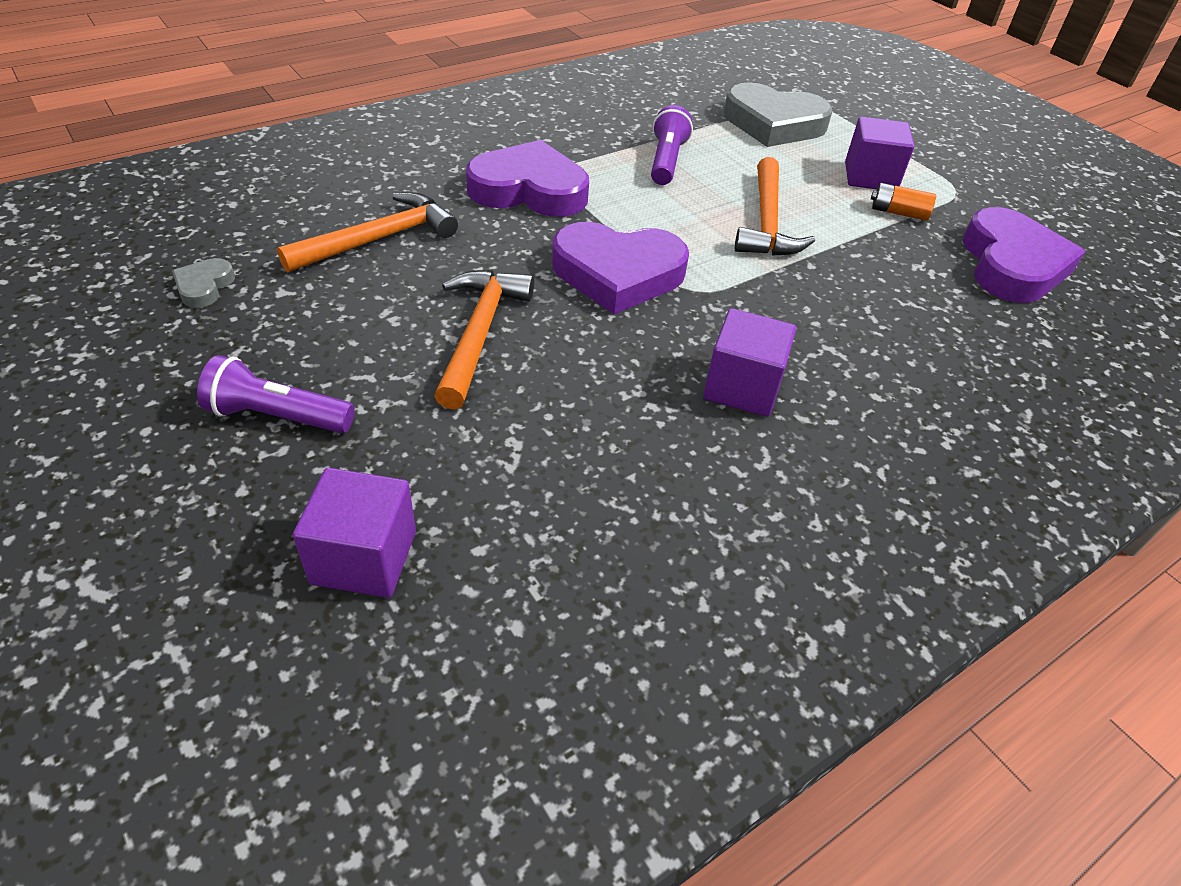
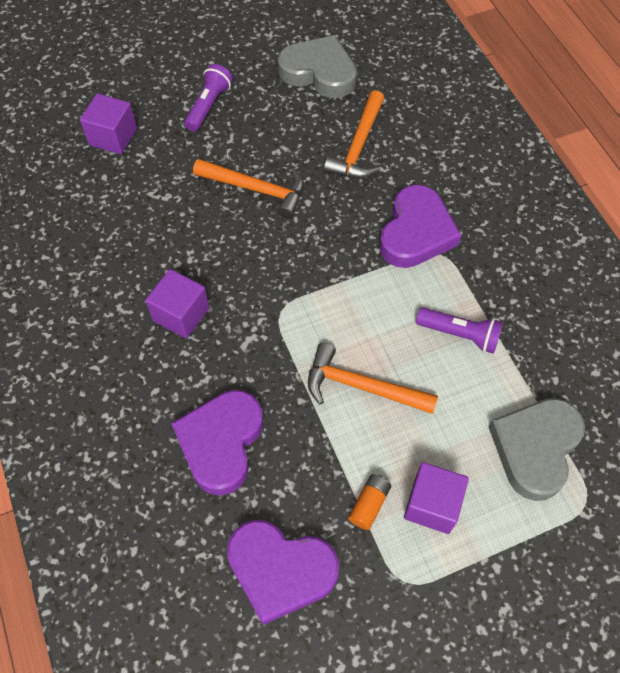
camera: 105 degrees right, 15 degrees up
(204, 286) = (319, 72): grey heart -> grey heart, size x2.22
(378, 239) = (359, 146): orange hammer -> orange hammer turned 45 degrees clockwise
(617, 274) = (305, 270): purple heart -> purple heart (221, 443)

